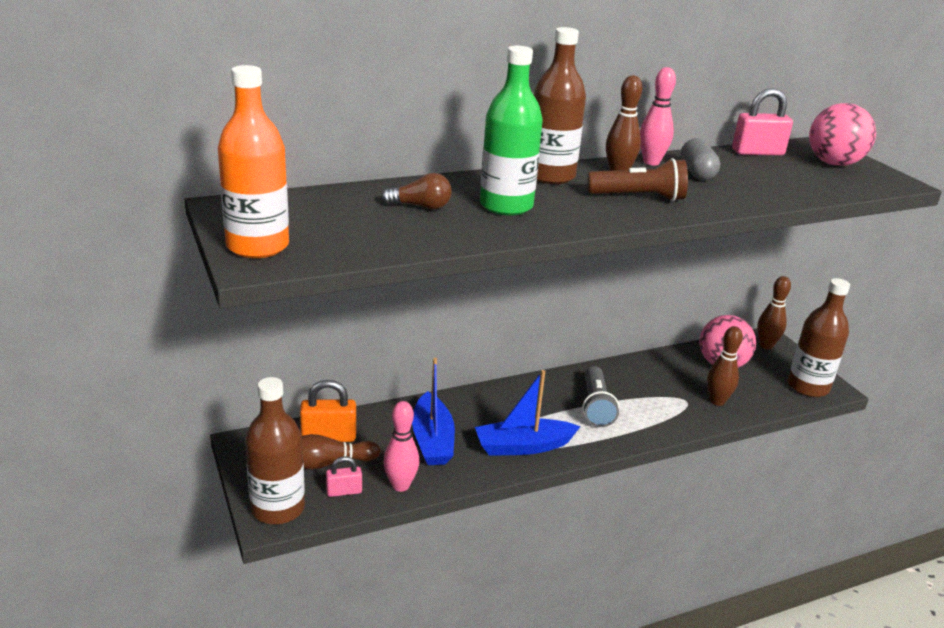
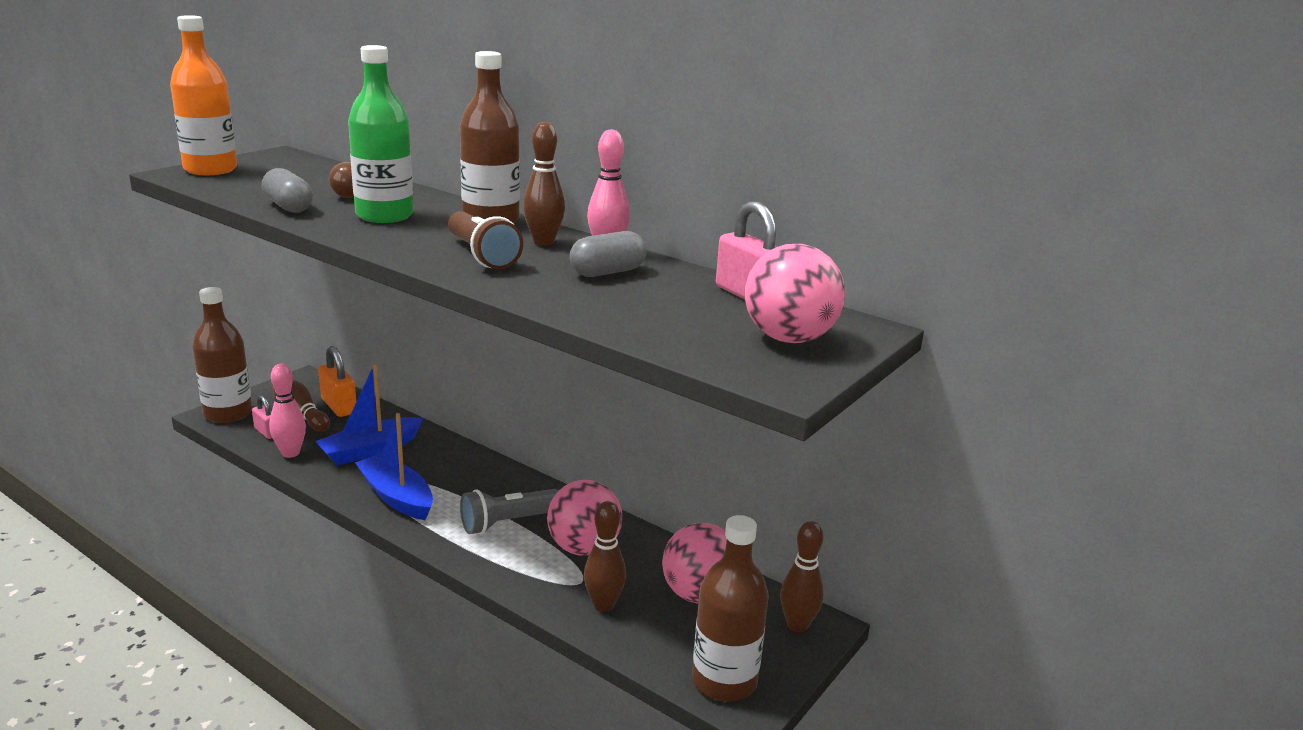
camera: 60 degrees right, 5 degrees down
(445, 235) = (288, 207): none -> grey capsule
(647, 387) = (584, 548): none -> pink ball

